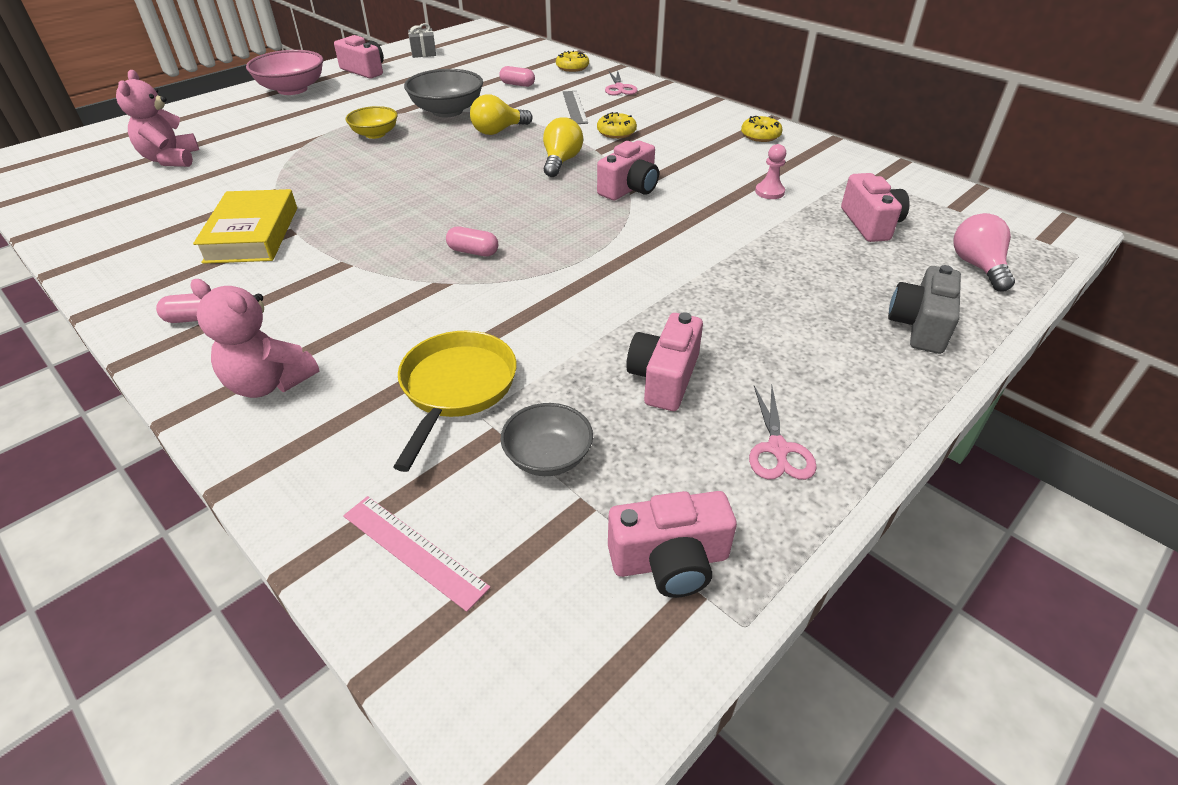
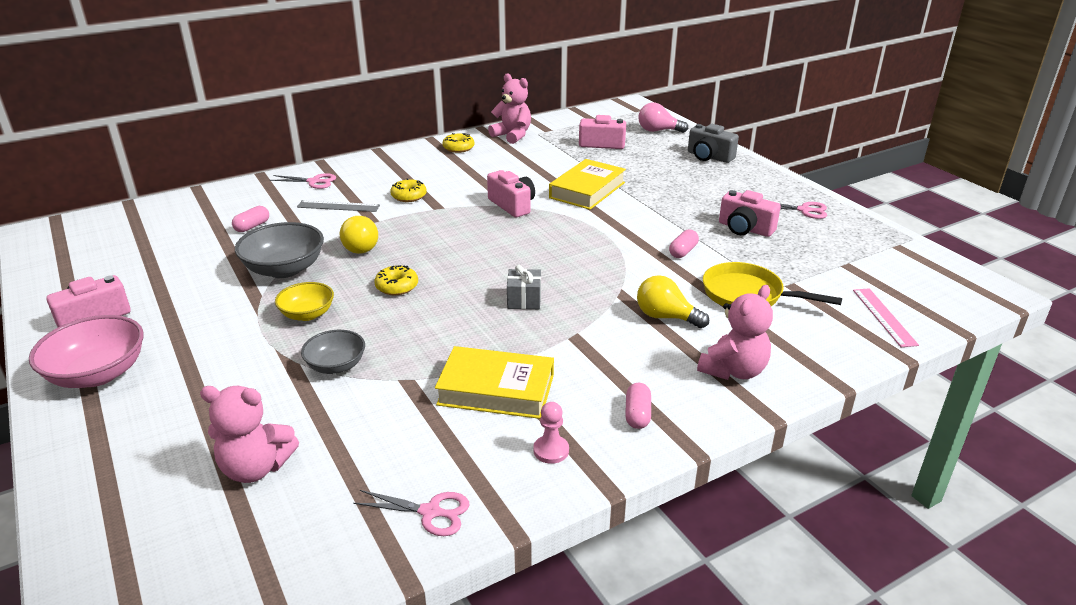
camera: 75 degrees left, 10 degrees down
(93, 232) = (430, 512): none -> pink scissors
(413, 551) = (884, 317): pink ruler -> pink ruler turned 60 degrees counterclockwise
(423, 53) = (80, 273): grey gift -> grey gift (524, 300)
(473, 252) = (579, 276): pink capsule -> pink capsule (683, 251)
(548, 457) = (811, 271): grey bowl -> grey bowl (336, 365)
(561, 161) = (447, 225): yellow light bulb -> yellow light bulb (666, 317)
(572, 67) = (238, 195): yellow donut -> yellow donut (397, 286)
(670, 561) = (880, 248): pink camera -> none
(705, 230) = (587, 190): none -> yellow book
(769, 192) = (546, 162): pink pawn -> pink pawn (551, 450)
(830, 160) = (512, 136): none -> pink teddy bear

